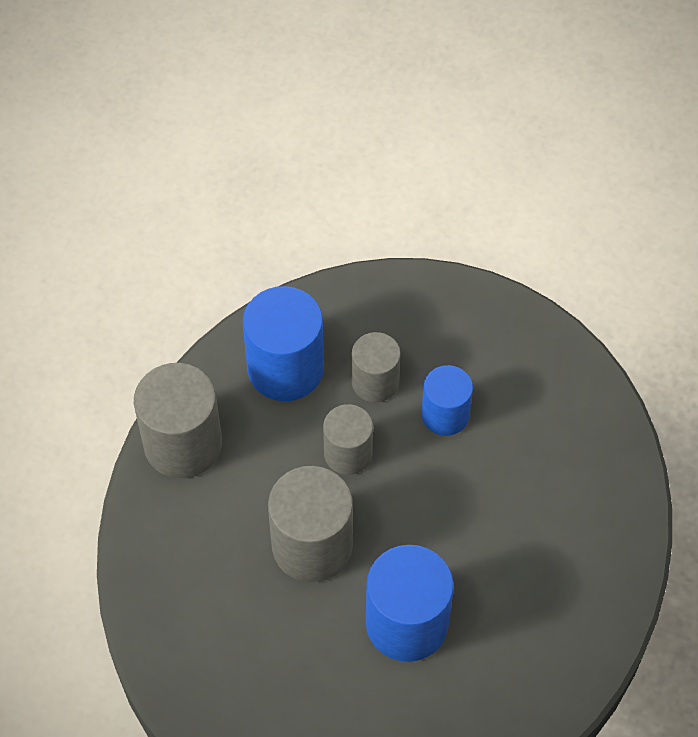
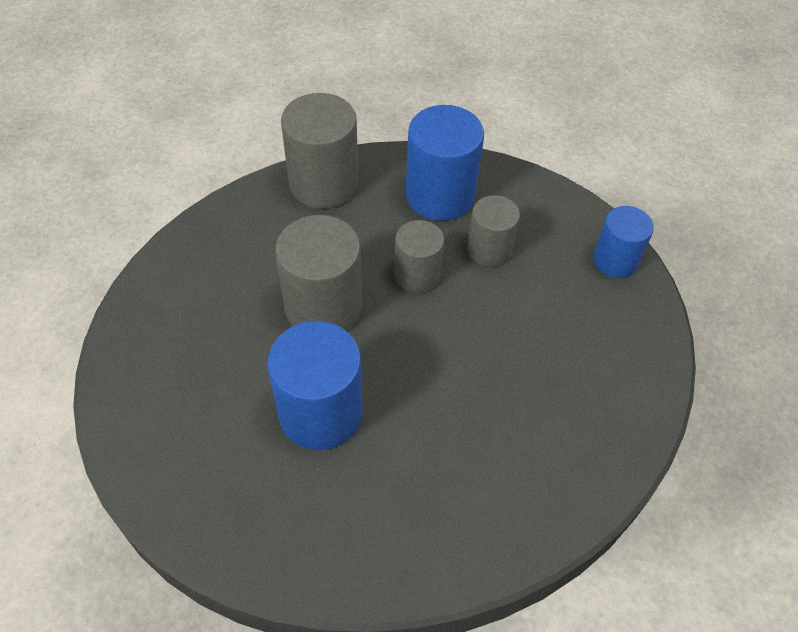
camera: 45 degrees right, 5 degrees down
(445, 415) = (514, 309): blue cylinder -> blue cylinder (615, 260)

